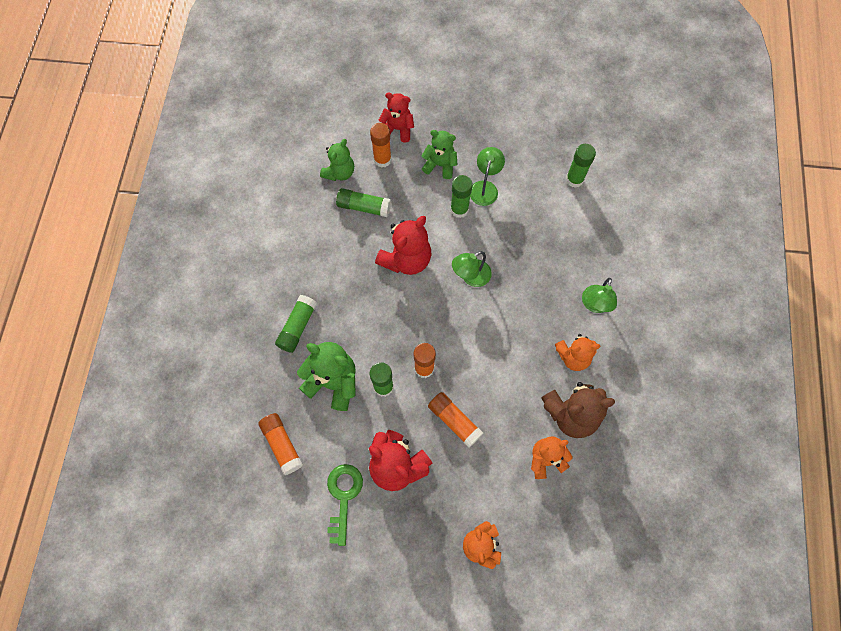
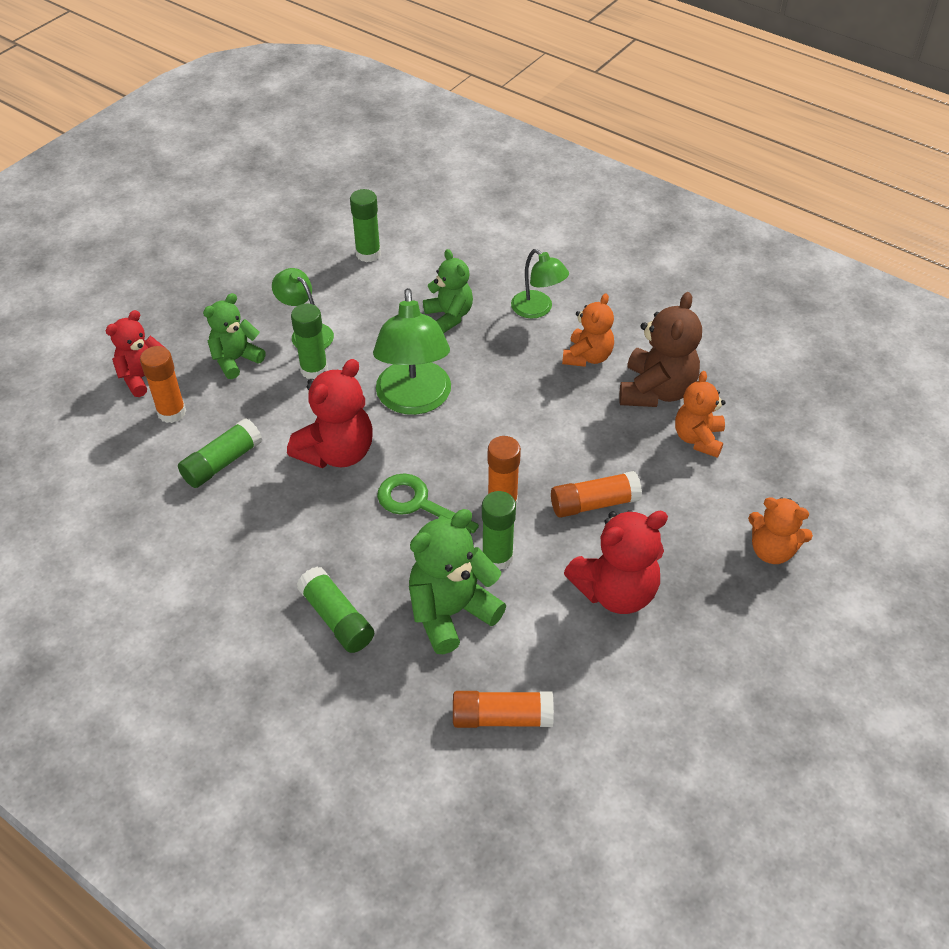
camera: 60 degrees left, 20 degrees down
(339, 172) = (146, 466): green teddy bear -> green teddy bear (449, 316)
(343, 497) = (624, 673): green key -> green key (418, 505)
(406, 259) = (337, 452): red teddy bear -> red teddy bear turned 60 degrees clockwise
(470, 277) = (414, 400): green lamp -> green lamp, size x1.72

